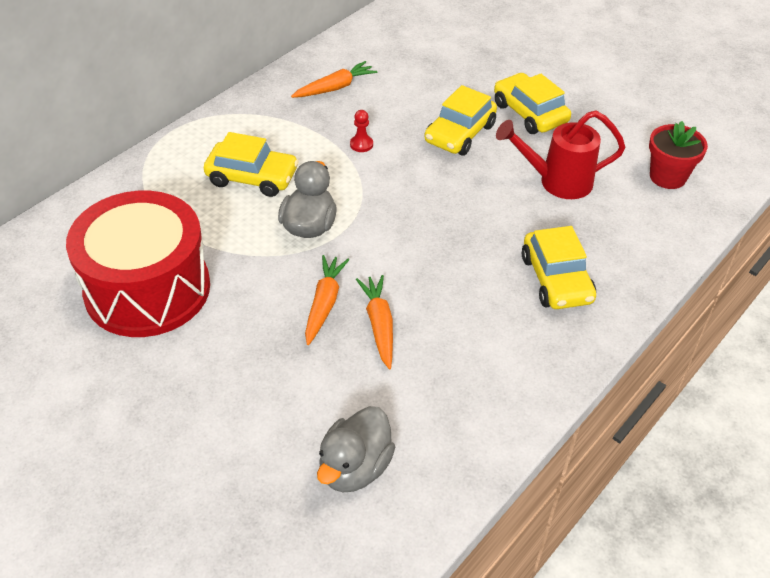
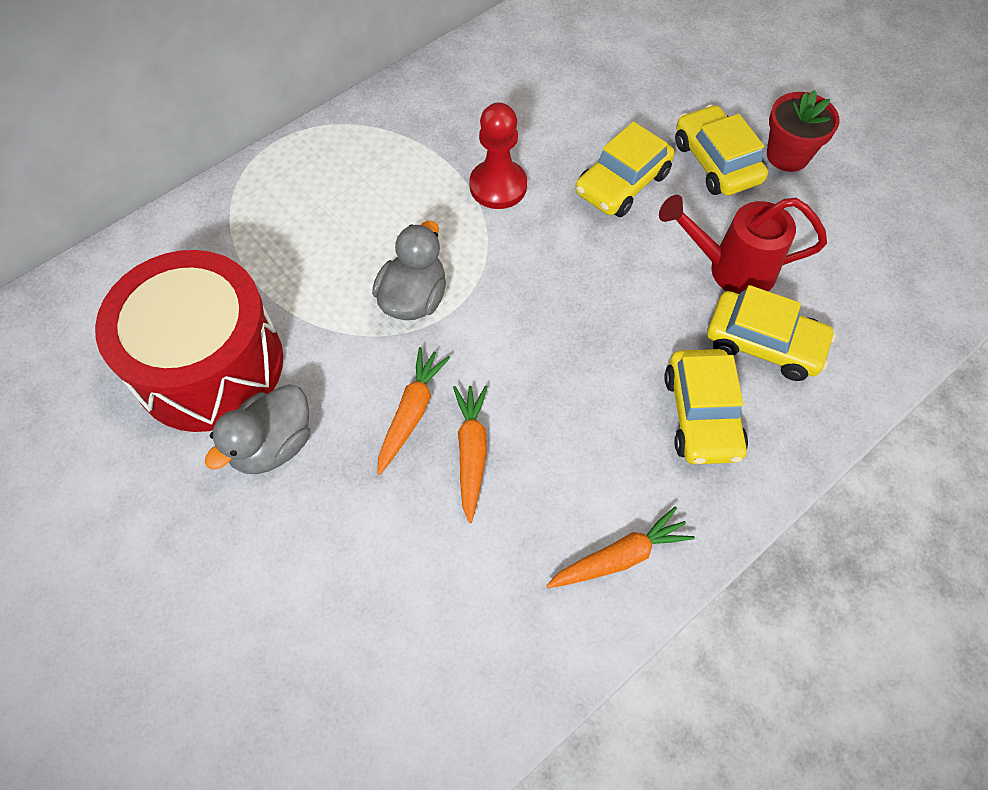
camera: 10 degrees right, 15 degrees up
(252, 177) = (358, 220): yellow car -> yellow car (764, 343)
(335, 88) = (481, 99): orange carrot -> orange carrot (620, 556)
(355, 468) = (405, 653): grey duck -> grey duck (273, 445)
(361, 144) = (498, 186): red pawn -> red pawn, size x2.01
(667, 177) = (875, 278): red flower pot -> red flower pot (787, 155)

